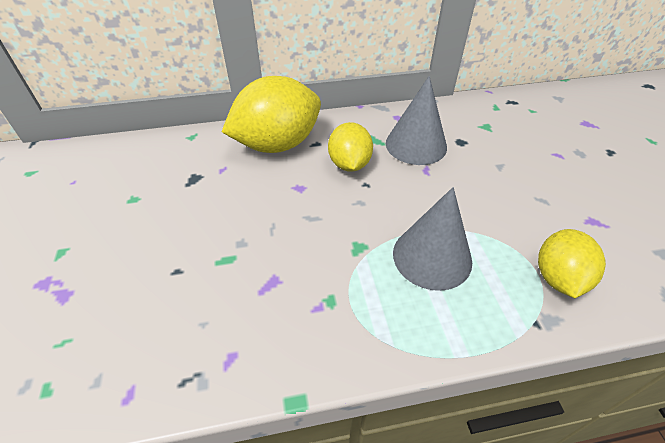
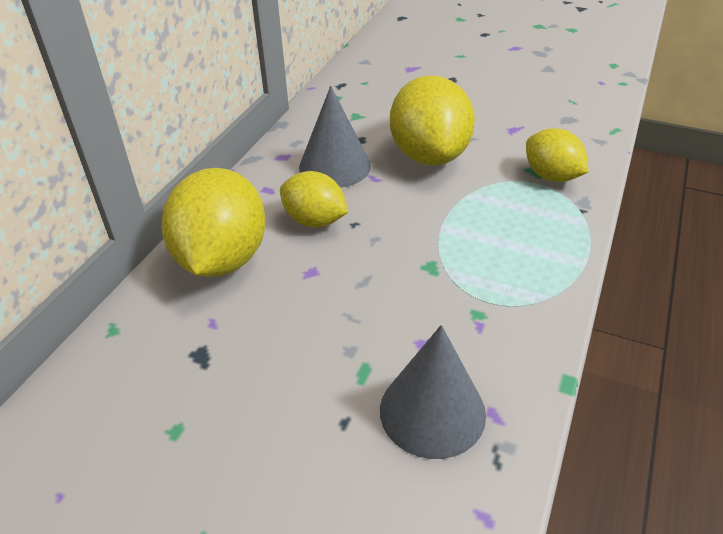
camera: 55 degrees left, 5 degrees down
(432, 257) = (479, 228): grey cone -> grey cone (432, 411)
(487, 185) = (429, 155): none -> yellow lemon

